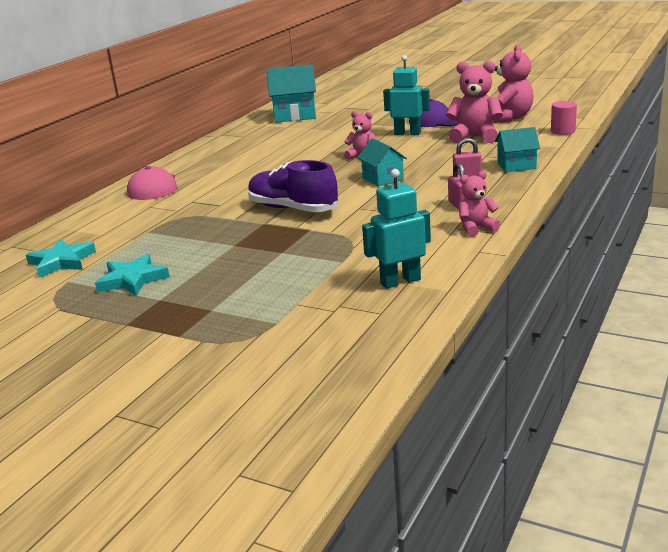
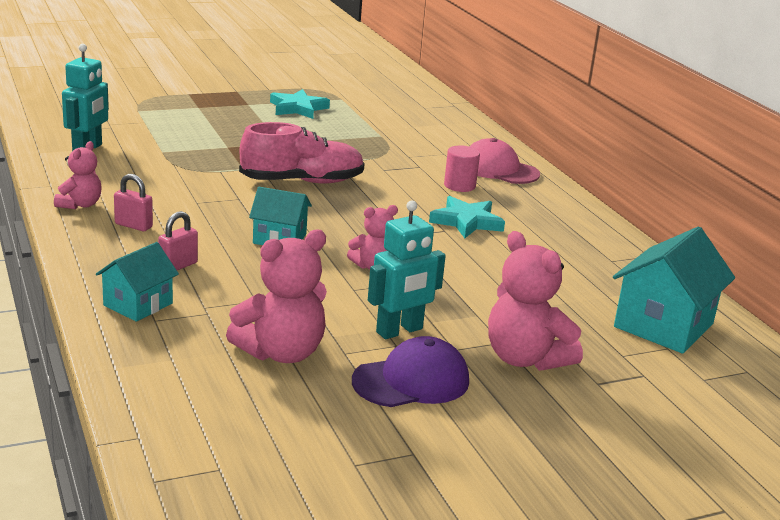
camera: 125 degrees right, 0 degrees up
(62, 262) = (382, 105): turquoise star -> turquoise star (466, 222)
(293, 209) = (302, 181): purple shoe -> pink shoe
(509, 118) = (298, 431): pink teddy bear -> pink teddy bear (525, 359)
(563, 131) = (149, 414): pink cylinder -> pink cylinder (459, 186)

